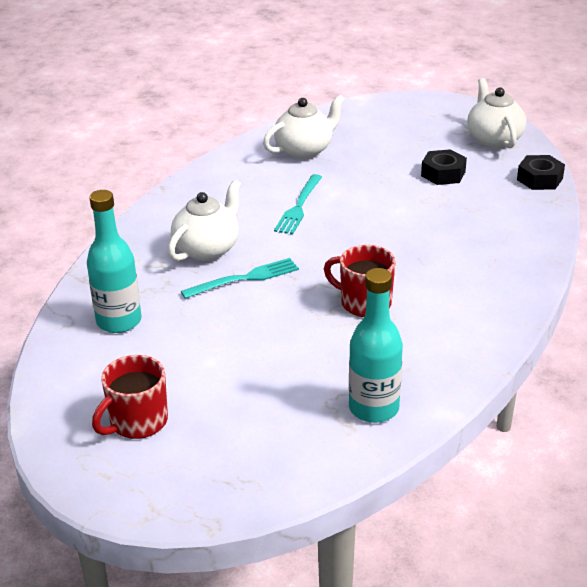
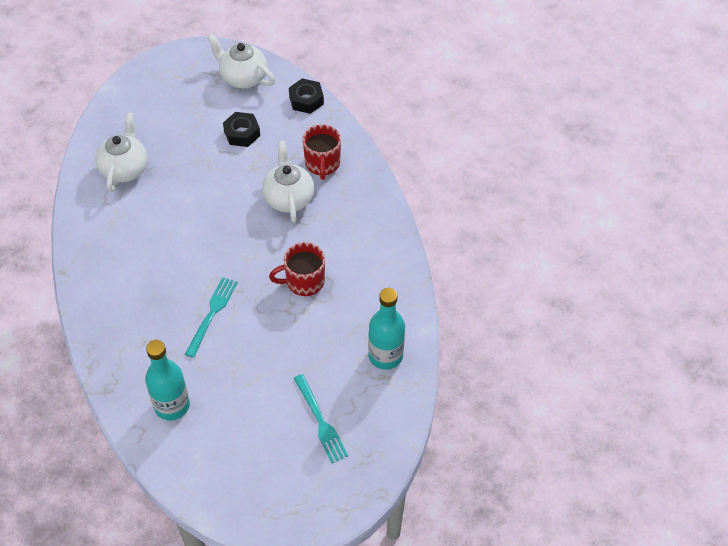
camera: 45 degrees left, 20 degrees up
(137, 422) = (270, 466): red mug -> red mug (322, 164)
(207, 249) = (160, 306): white teapot -> white teapot (288, 198)
(299, 207) = (179, 227): turquoise fork -> turquoise fork (321, 421)

